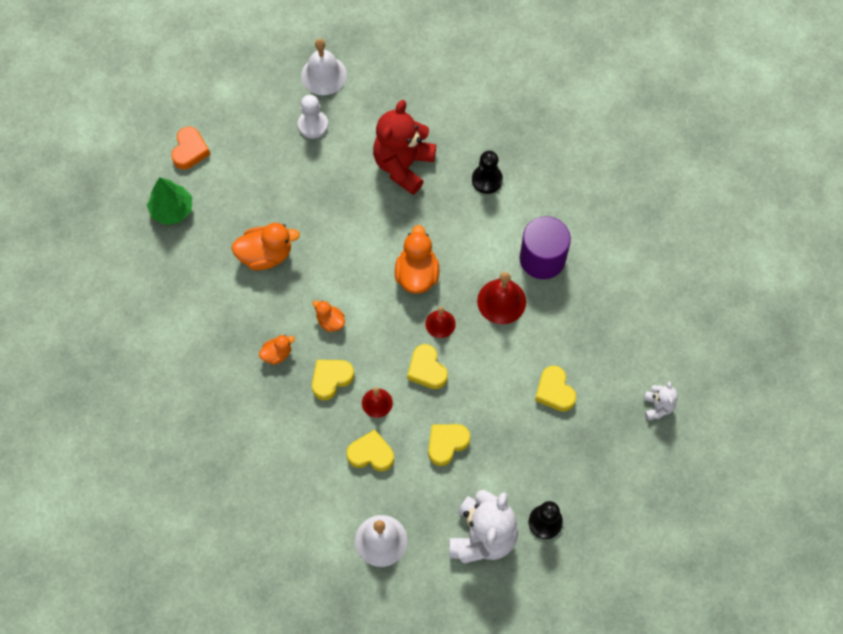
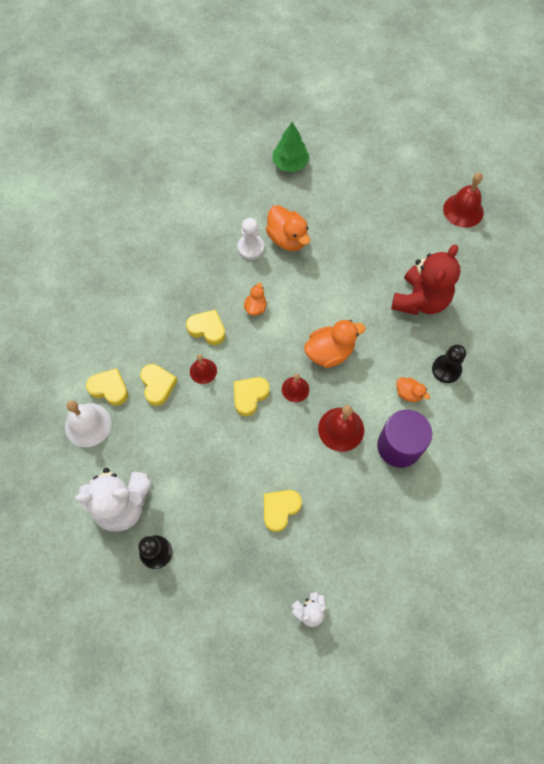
camera: 65 degrees right, 0 degrees up
(190, 150) = (344, 153): orange heart -> none
(277, 354) = (210, 282): orange duck -> orange duck (408, 393)
(313, 125) = (415, 222): white pawn -> white pawn (251, 247)
(324, 75) = (463, 210): white bell -> red bell
(403, 165) = (420, 300): red teddy bear -> red teddy bear turned 120 degrees clockwise
(446, 444) = (192, 440): yellow heart -> yellow heart (109, 388)

